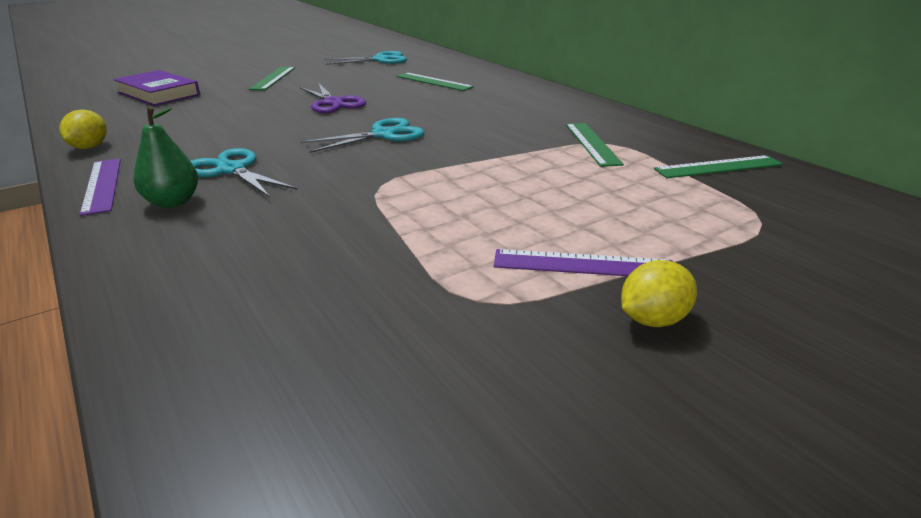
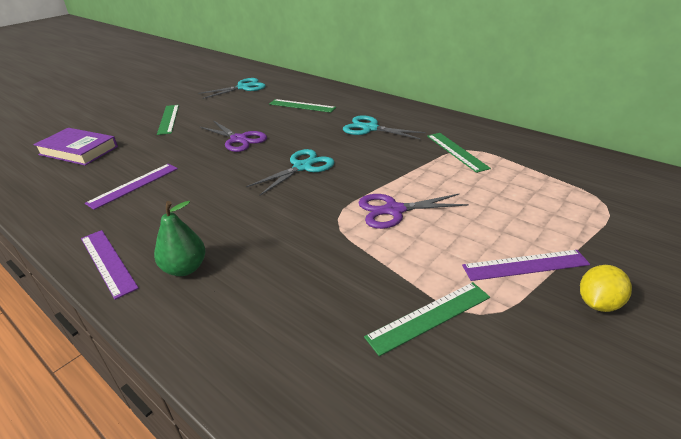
camera: 15 degrees left, 5 degrees up
(89, 147) = (62, 222): yellow lemon -> none
(186, 127) = (134, 185): none -> purple ruler
(231, 170) = (208, 225): turquoise scissors -> turquoise scissors (370, 128)
(457, 187) = (394, 210): none -> purple scissors
(718, 167) = (549, 160): green ruler -> green ruler (429, 316)

